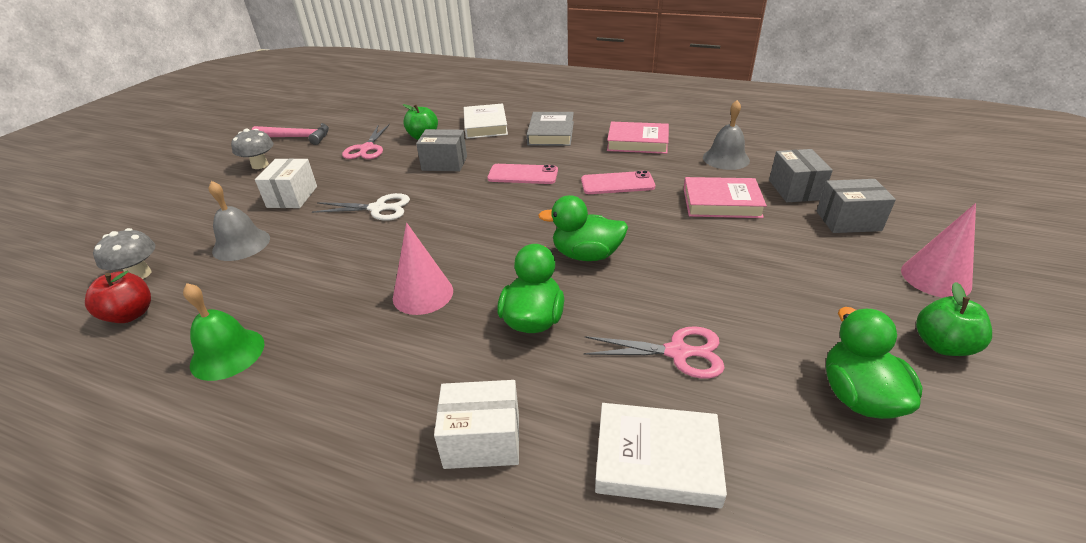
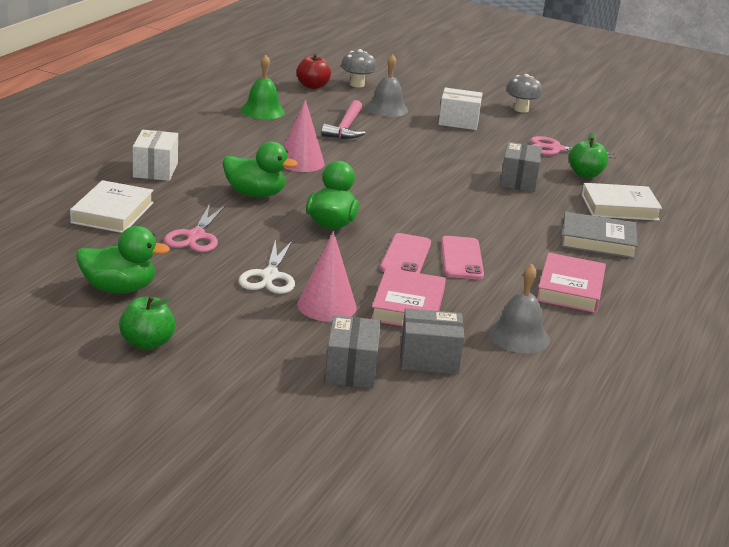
camera: 90 degrees right, 10 degrees down
(297, 137) = (583, 121): pink hammer -> pink hammer (346, 128)
(378, 208) = (431, 151): white scissors -> white scissors (269, 276)
(523, 175) = (488, 214): pink phone -> pink phone (406, 256)
(935, 278) = (233, 380): pink cone -> pink cone (327, 306)

